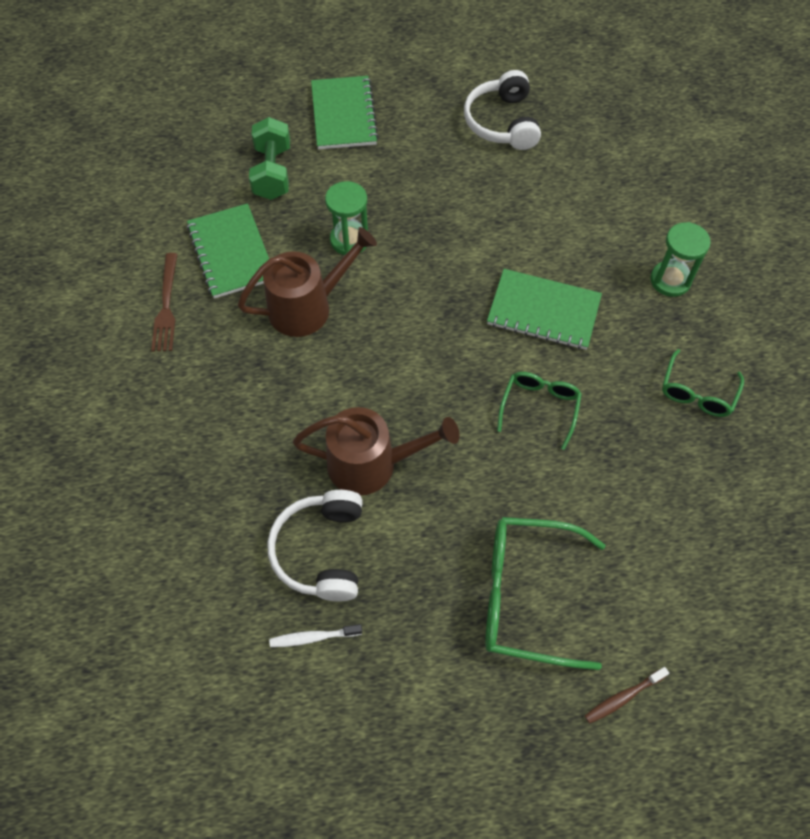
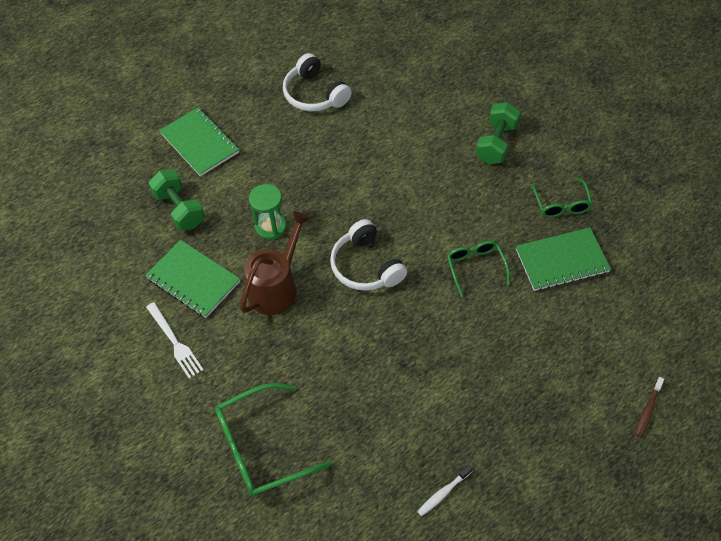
camera: 30 degrees left, 5 degrees down
(166, 306) = (175, 342): brown fork -> white fork
(321, 551) = (407, 437): white headphones -> white headphones (365, 266)
(371, 464) = (397, 364): brown watering can -> none
(526, 595) = (551, 386): green glasses -> green glasses (261, 448)
(543, 311) = (433, 205): green notebook -> green notebook (561, 260)
(670, 280) = (496, 143): green hourglass -> green dumbbell

